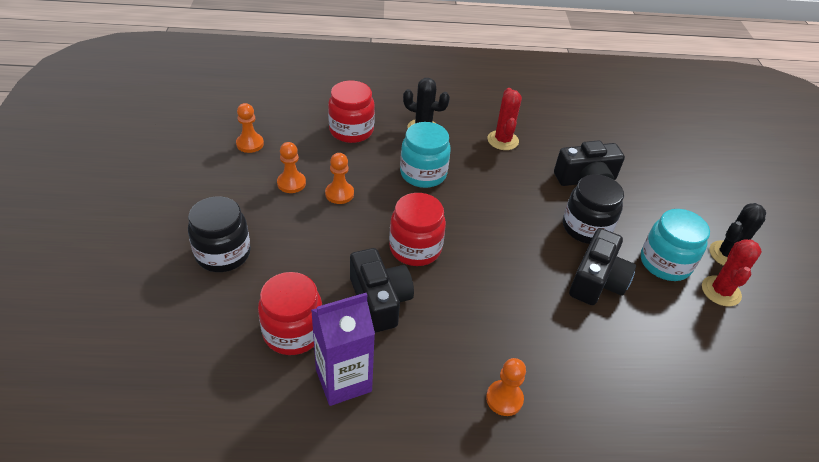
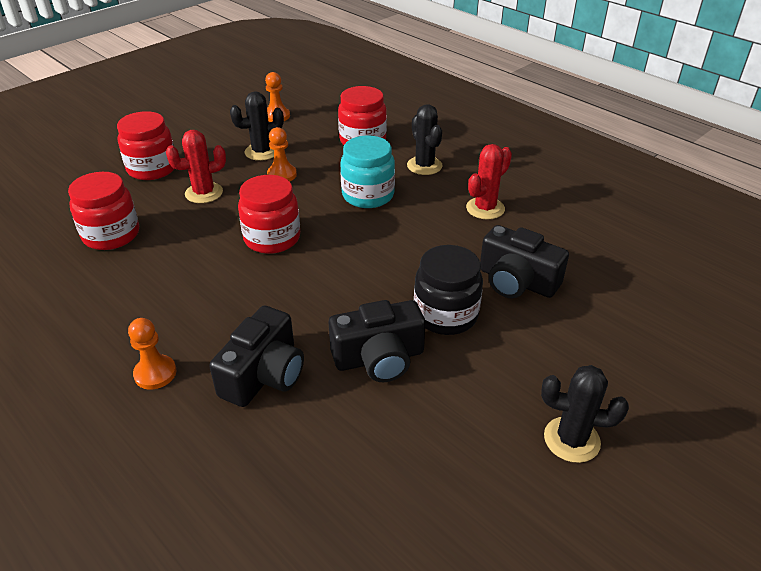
camera: 50 degrees right, 5 degrees down
(223, 253) = (152, 169): black jar -> red jar
(291, 183) = (262, 152): orange pawn -> black cactus
(343, 380) = (88, 281): purple carton -> none
(379, 300) = (190, 253): black camera -> black camera (264, 375)
(665, 263) = (478, 394): turquoise jar -> none
(721, 291) = (499, 461): red cactus -> red cactus (204, 193)

